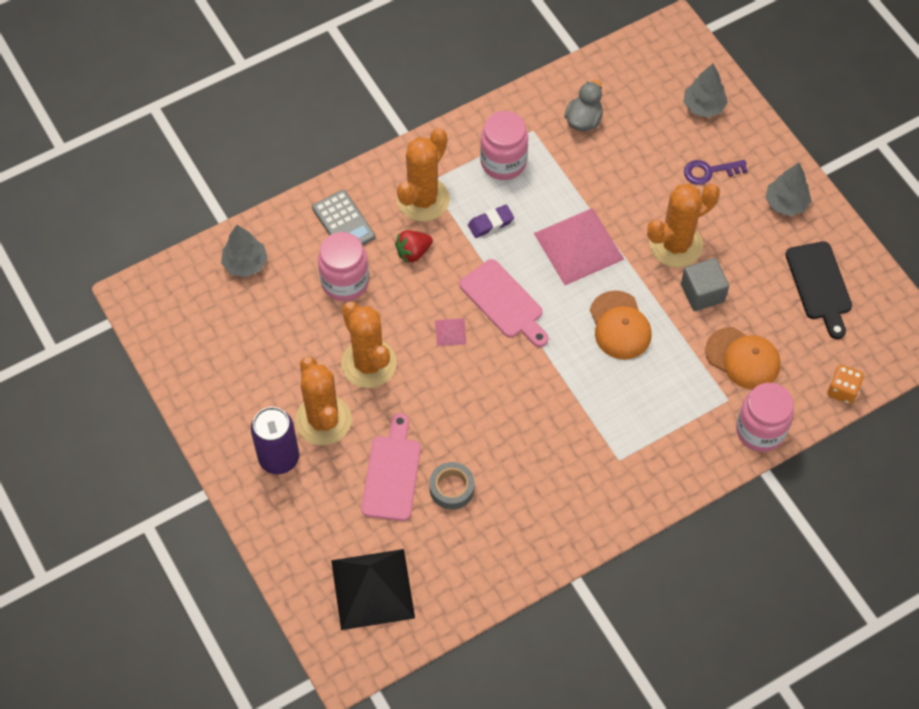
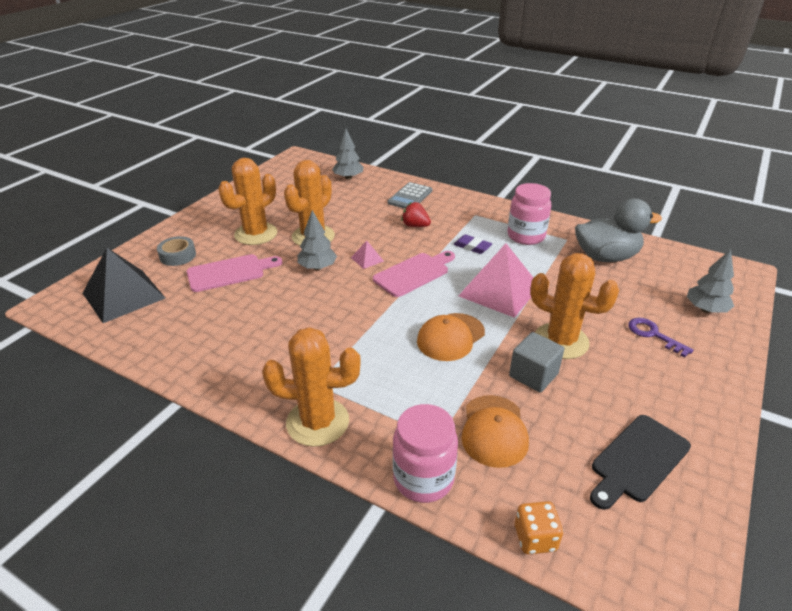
camera: 60 degrees right, 25 degrees down
(279, 458) = (216, 227): purple can -> none
(345, 282) = (367, 210): pink jar -> none
(423, 199) = (459, 217): orange cactus -> orange cactus (317, 422)
(452, 488) = (232, 302): grey tape -> grey tape (178, 256)
(504, 302) = (414, 273): pink cutting board -> pink cutting board turned 150 degrees counterclockwise
(583, 120) = (606, 257): grey duck -> grey duck, size x1.67
(786, 203) = (690, 396): grey tree -> grey tree (317, 267)

